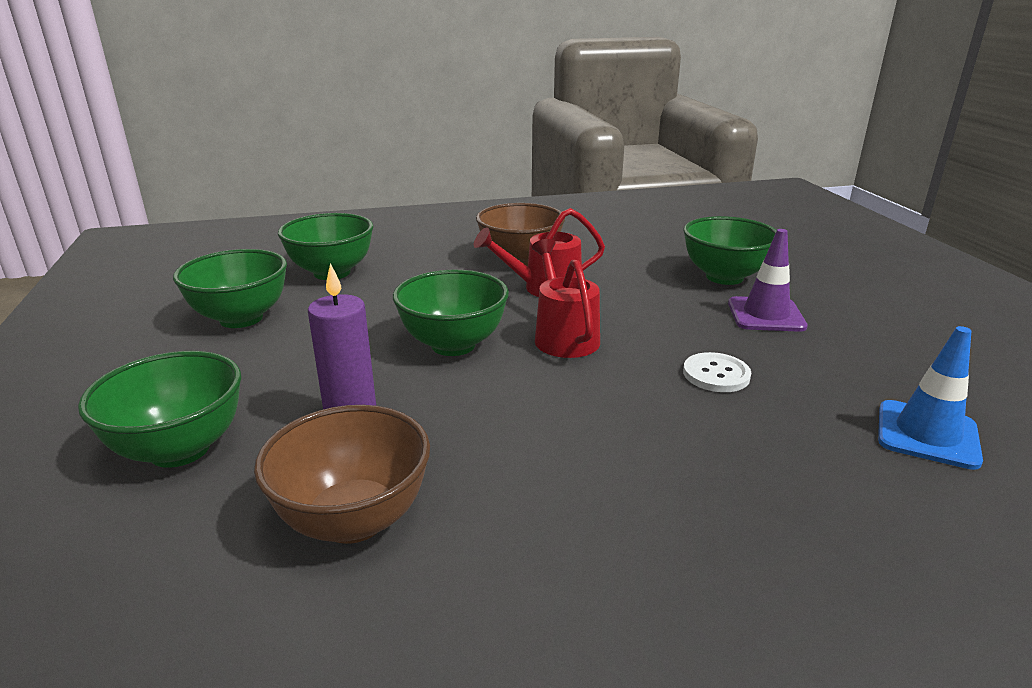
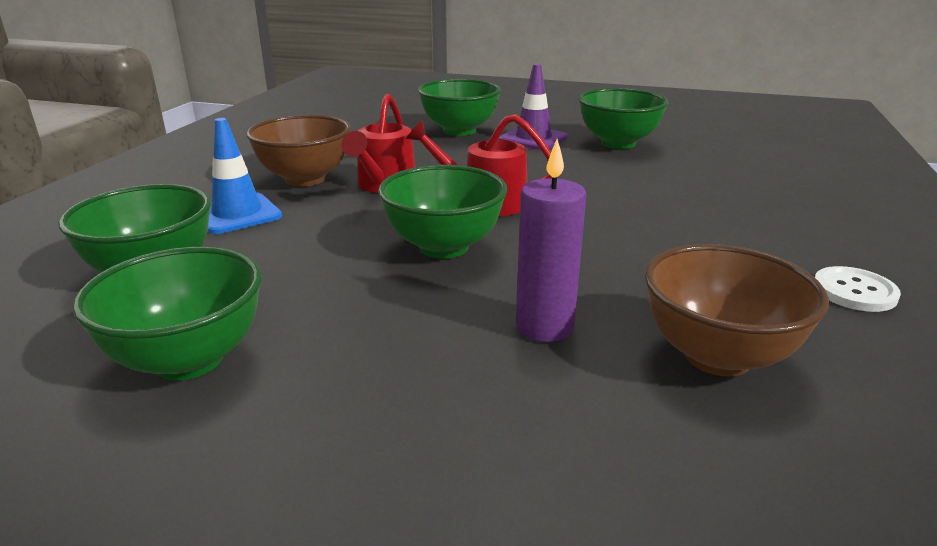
camera: 60 degrees left, 0 degrees up
(180, 449) = (513, 453): green bowl -> green bowl (618, 143)
(716, 374) = (600, 174): white button -> white button (854, 291)
(927, 434) = (712, 152): blue traffic cone -> blue traffic cone (237, 214)

